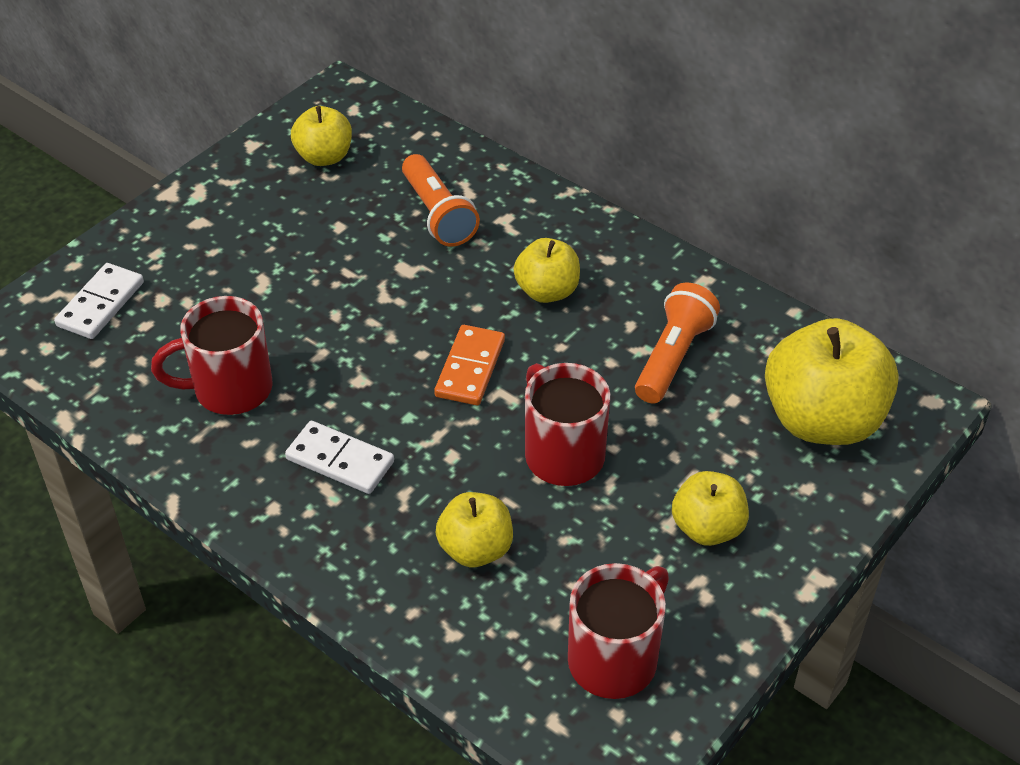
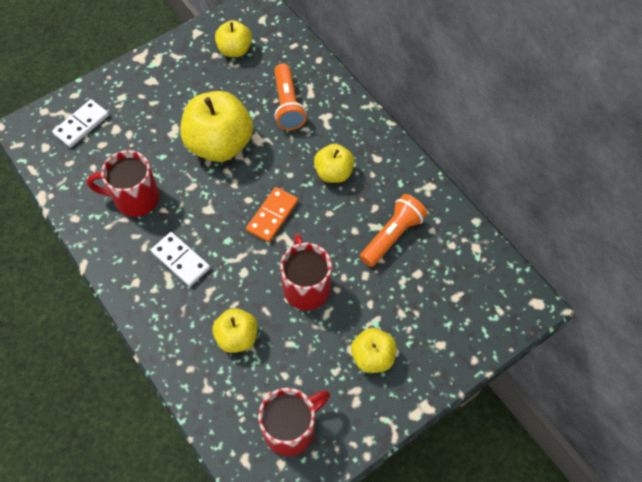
camera: 15 degrees right, 15 degrees up
(822, 420) = (466, 300): yellow apple -> yellow apple (220, 144)

